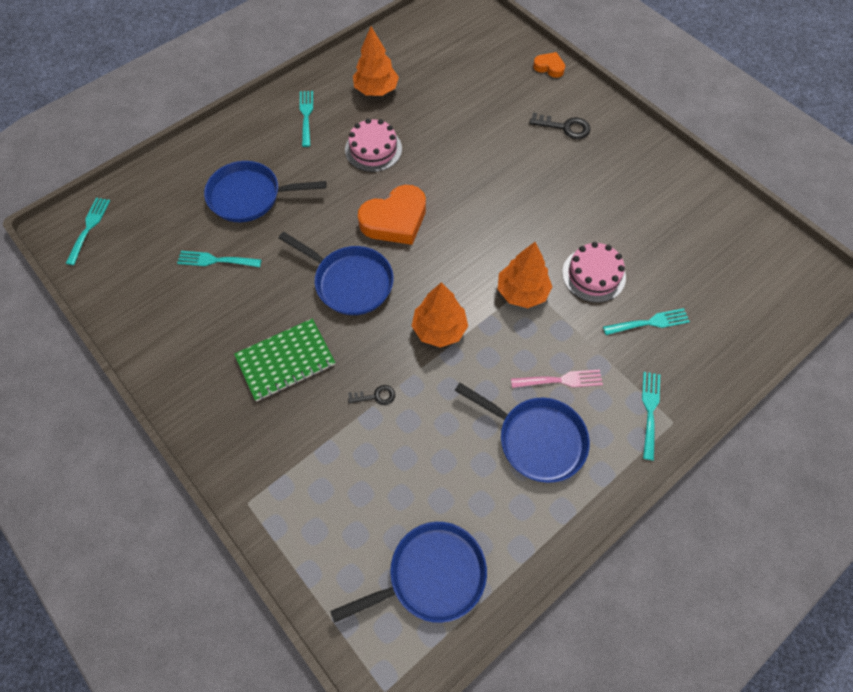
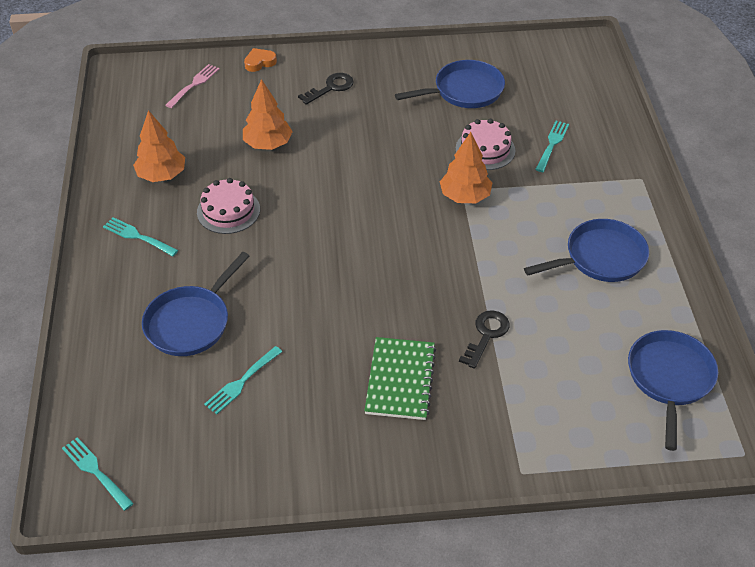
camera: 55 degrees left, 15 degrees down
(350, 282) = (357, 296): blue pan -> blue pan (464, 91)
(376, 396) = (486, 335): black key -> black key, size x1.58
(395, 220) = (320, 235): orange heart -> none
(439, 329) = (456, 263): orange tree -> orange tree (268, 144)
(560, 380) = (561, 217): pink fork -> pink fork (194, 84)
(650, 411) = (624, 185): turquoise fork -> none

